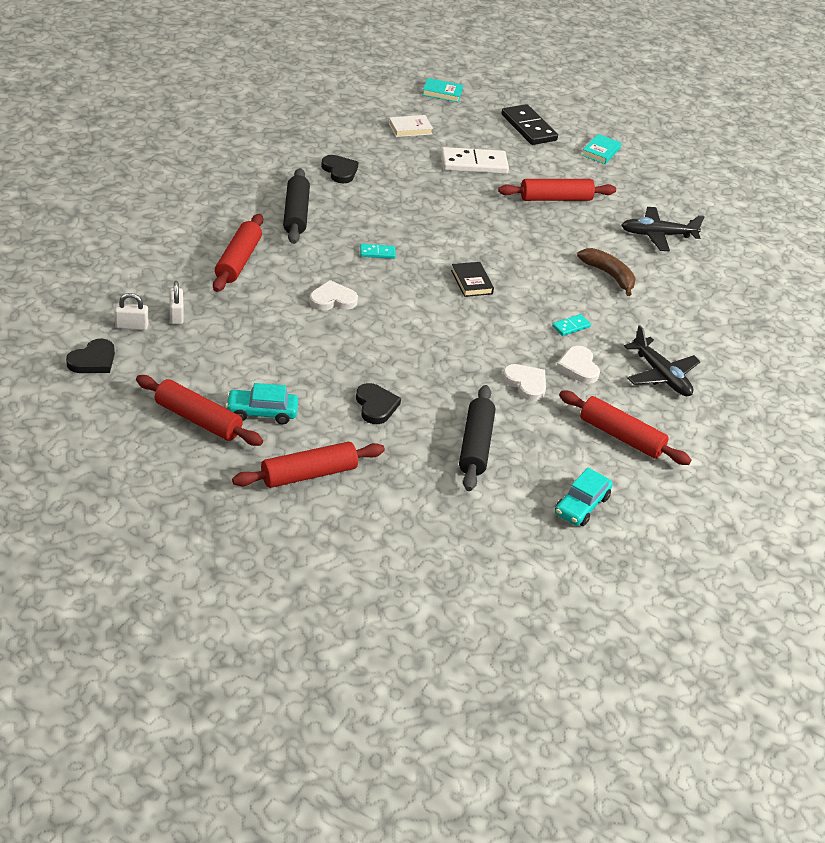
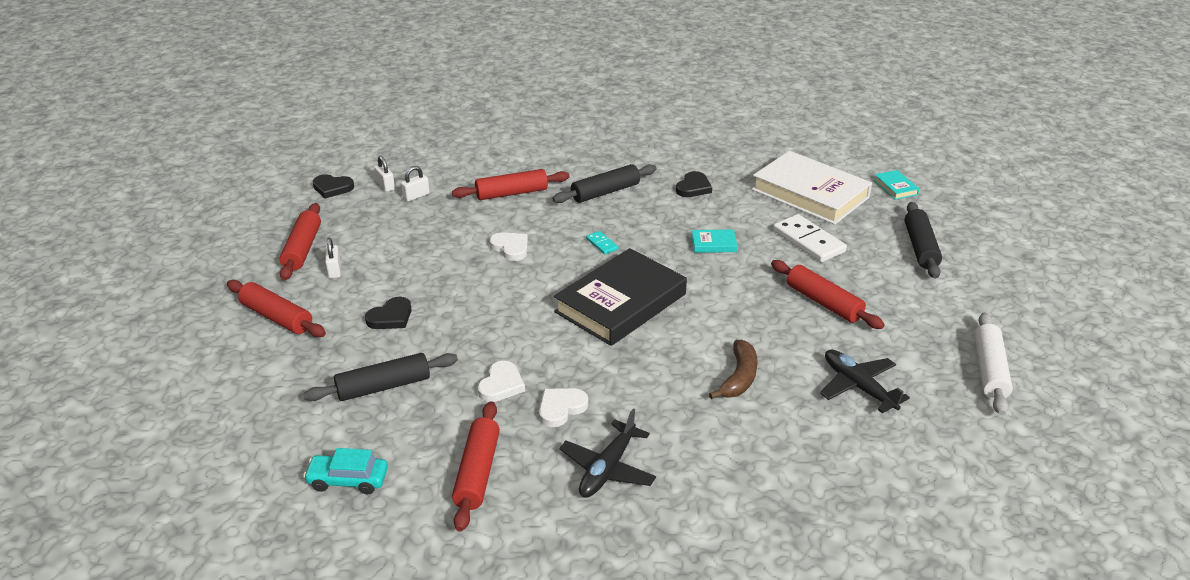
camera: 65 degrees right, 5 degrees down
(262, 412) = (334, 270): turquoise car -> white padlock
(410, 128) = (810, 193): white book -> white book, size x2.44
(471, 282) = (621, 303): black book -> black book, size x2.44
(528, 128) = (920, 247): black domino -> black rolling pin
(571, 326) = (622, 382): turquoise domino -> none
(601, 152) = (953, 301): turquoise book -> turquoise book (713, 244)
(681, 181) = (989, 370): none -> white rolling pin

